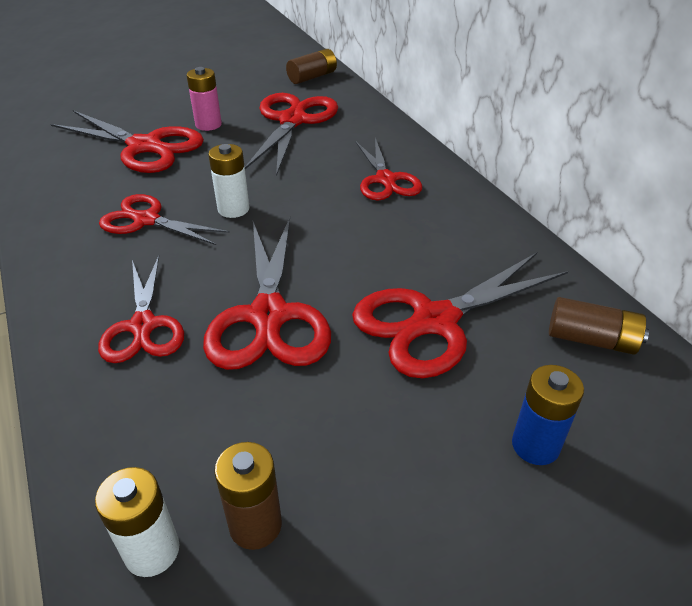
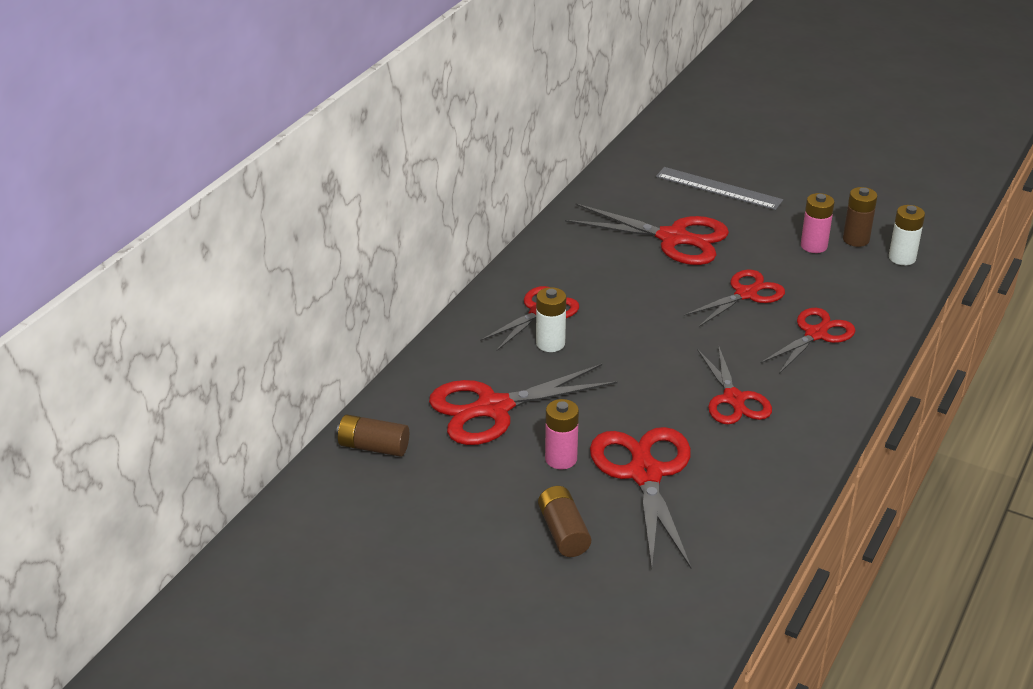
camera: 125 degrees left, 5 degrees down
(233, 209) = (668, 365): white battery -> white battery (550, 343)
(269, 316) = (745, 294): red scissors -> red scissors, size x0.66
(292, 453) = (813, 246): none -> pink battery
(535, 445) = (718, 188): blue battery -> grey ruler
(591, 339) = (624, 189): brown battery -> brown battery (563, 532)

